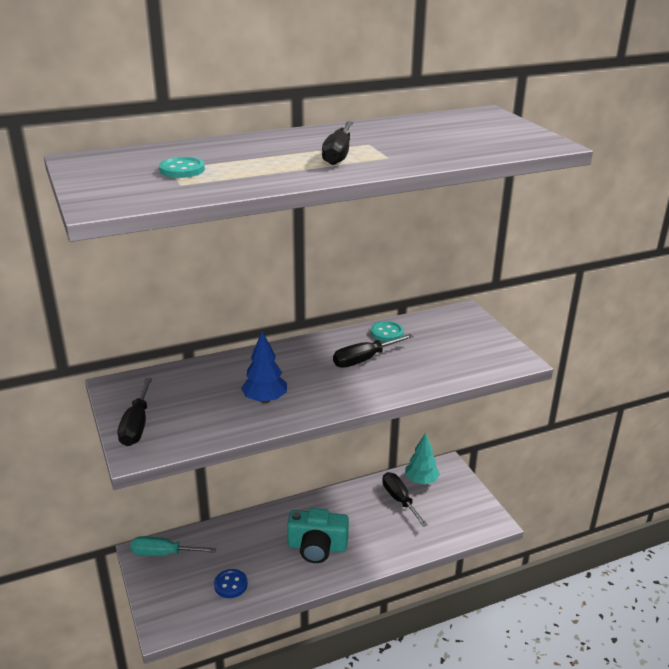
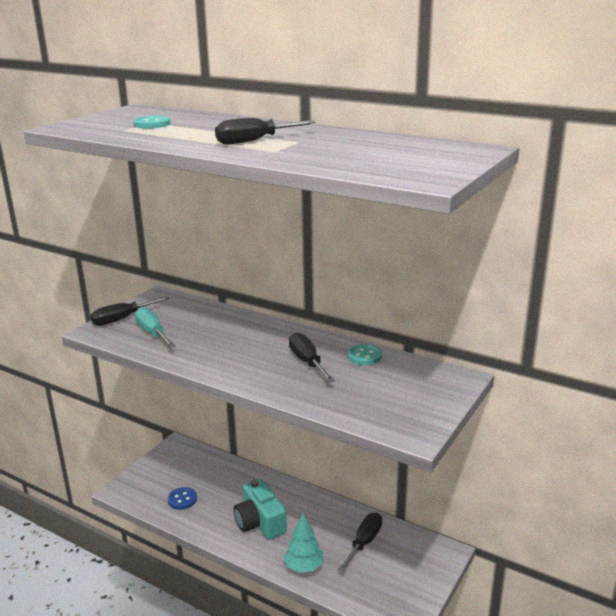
camera: 55 degrees right, 5 degrees down
(163, 553) = (184, 454): turquoise screwdriver -> turquoise screwdriver (152, 333)
(265, 400) = (201, 346): blue tree -> none
(364, 359) = (307, 362): black screwdriver -> black screwdriver turned 45 degrees clockwise
(421, 481) = (404, 544): turquoise tree -> turquoise tree (304, 566)

